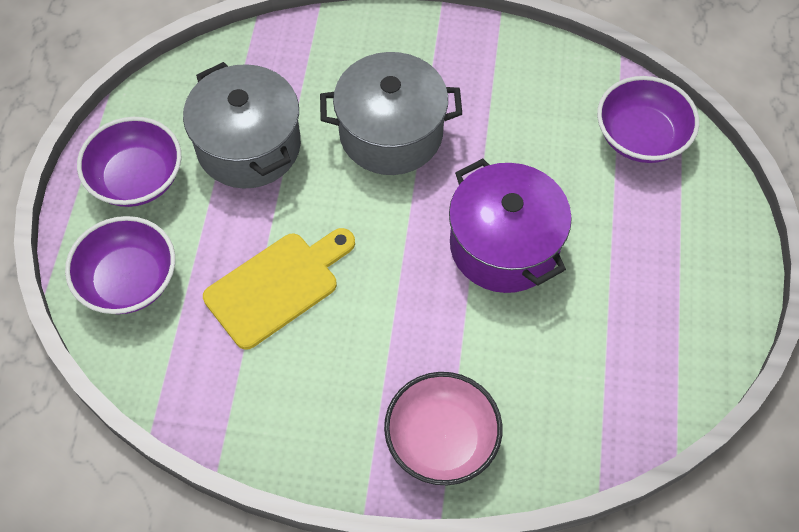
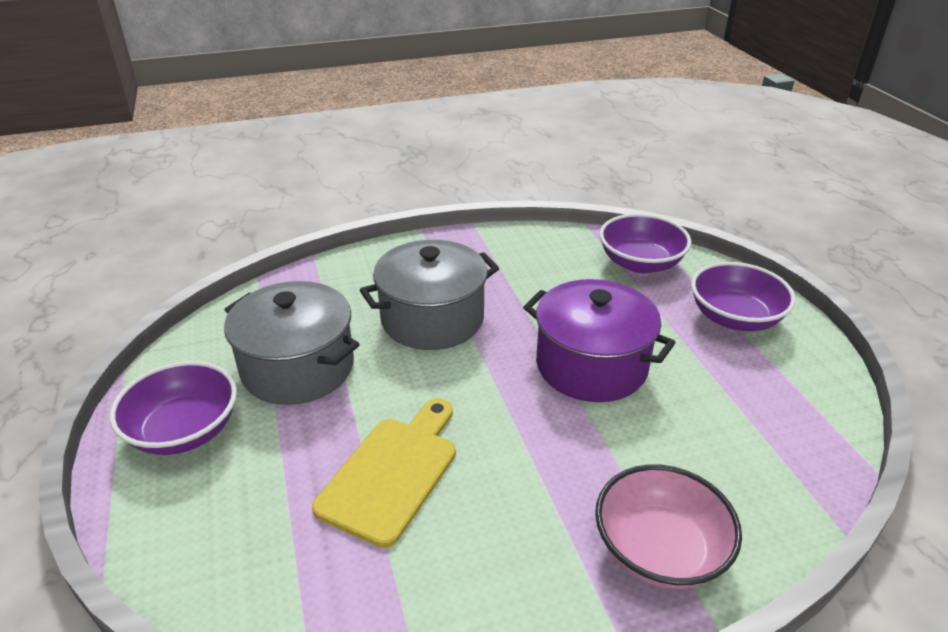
camera: 25 degrees left, 25 degrees down
(129, 281) = (212, 529): purple bowl -> purple bowl (734, 318)

